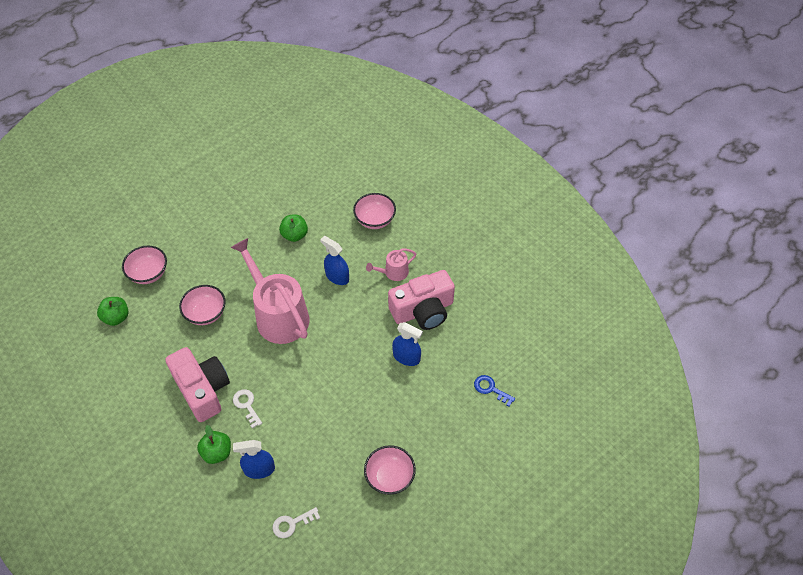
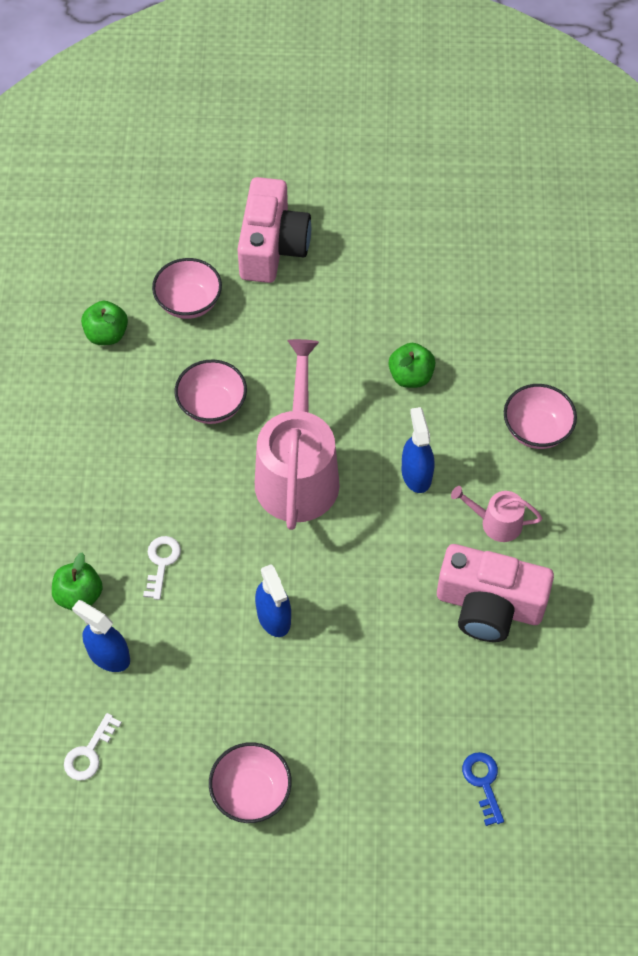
camera: 40 degrees right, 5 degrees up
(202, 390) = (128, 502): pink camera -> pink camera (272, 247)
(292, 523) = (89, 753): white key -> white key turned 75 degrees counterclockwise
(406, 357) = (410, 652): blue spray bottle -> blue spray bottle (274, 617)

